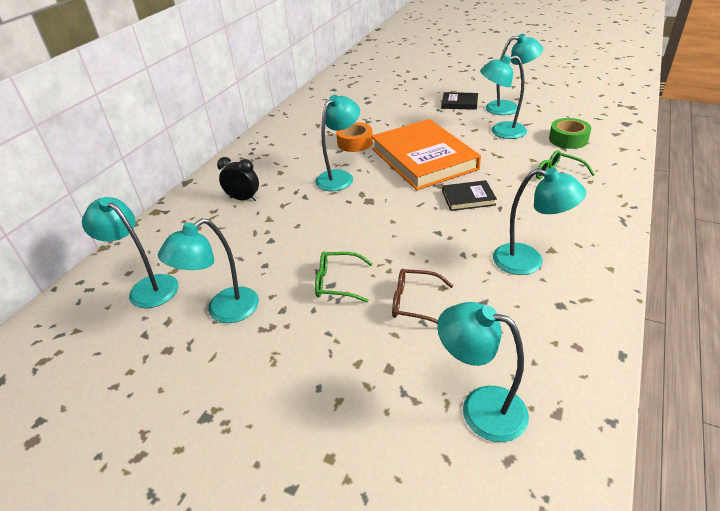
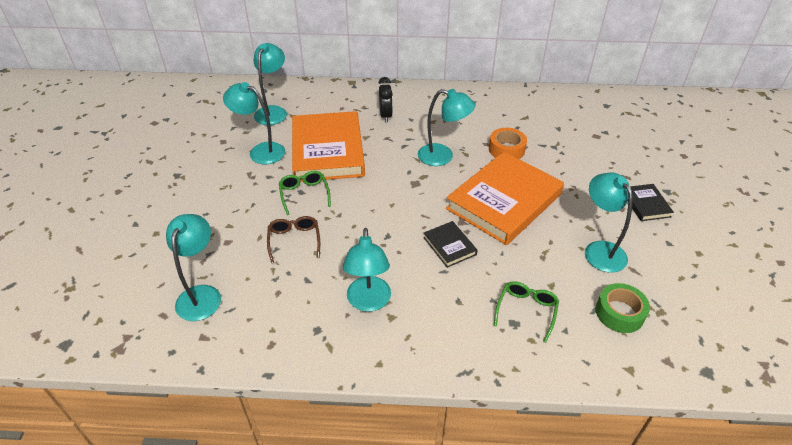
camera: 65 degrees right, 5 degrees up
(270, 251) = (328, 151): none -> orange book
(509, 108) = (666, 249): turquoise lamp -> none

